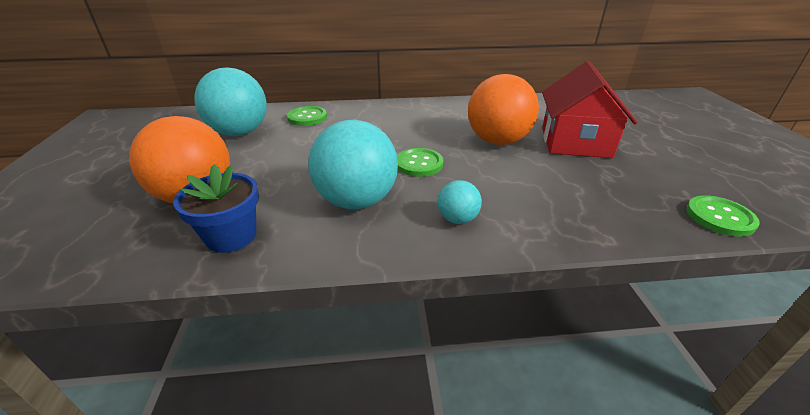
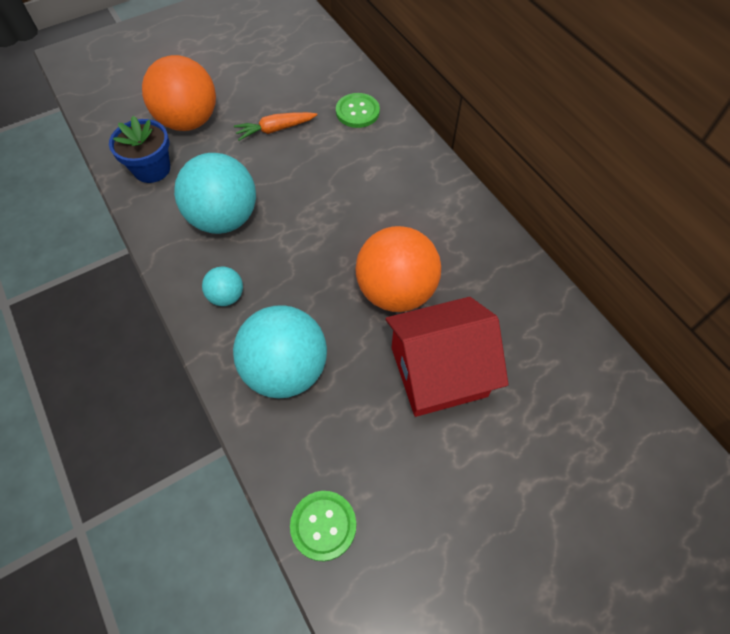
camera: 65 degrees right, 25 degrees up
(240, 132) = (297, 84): turquoise ball -> turquoise ball (286, 370)
(278, 153) = (275, 129): none -> orange carrot
(419, 164) = (307, 238): green button -> none

